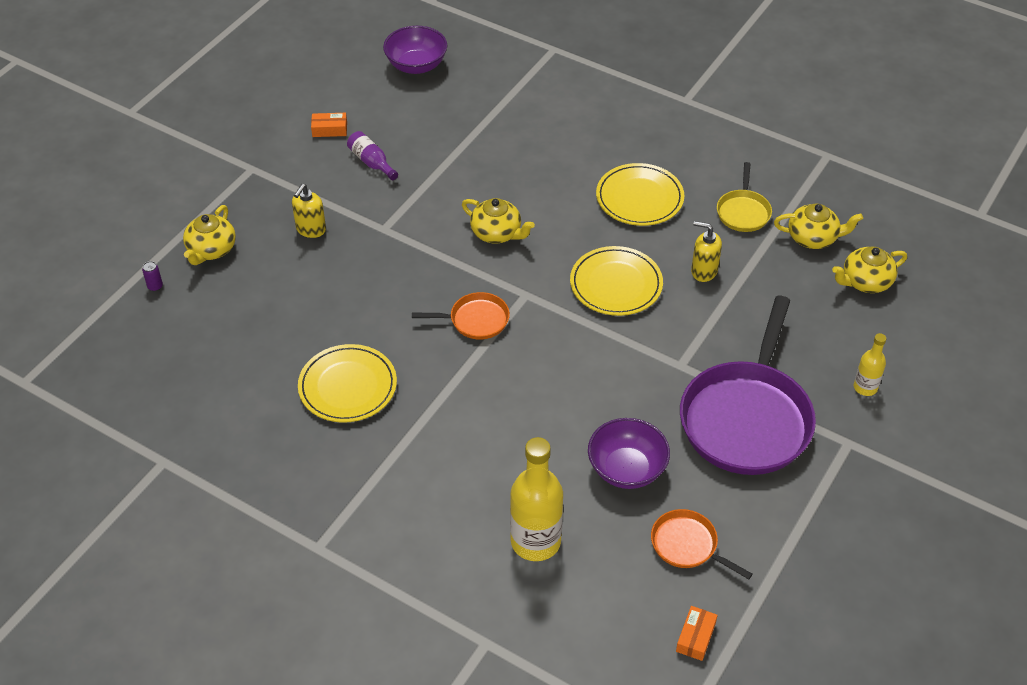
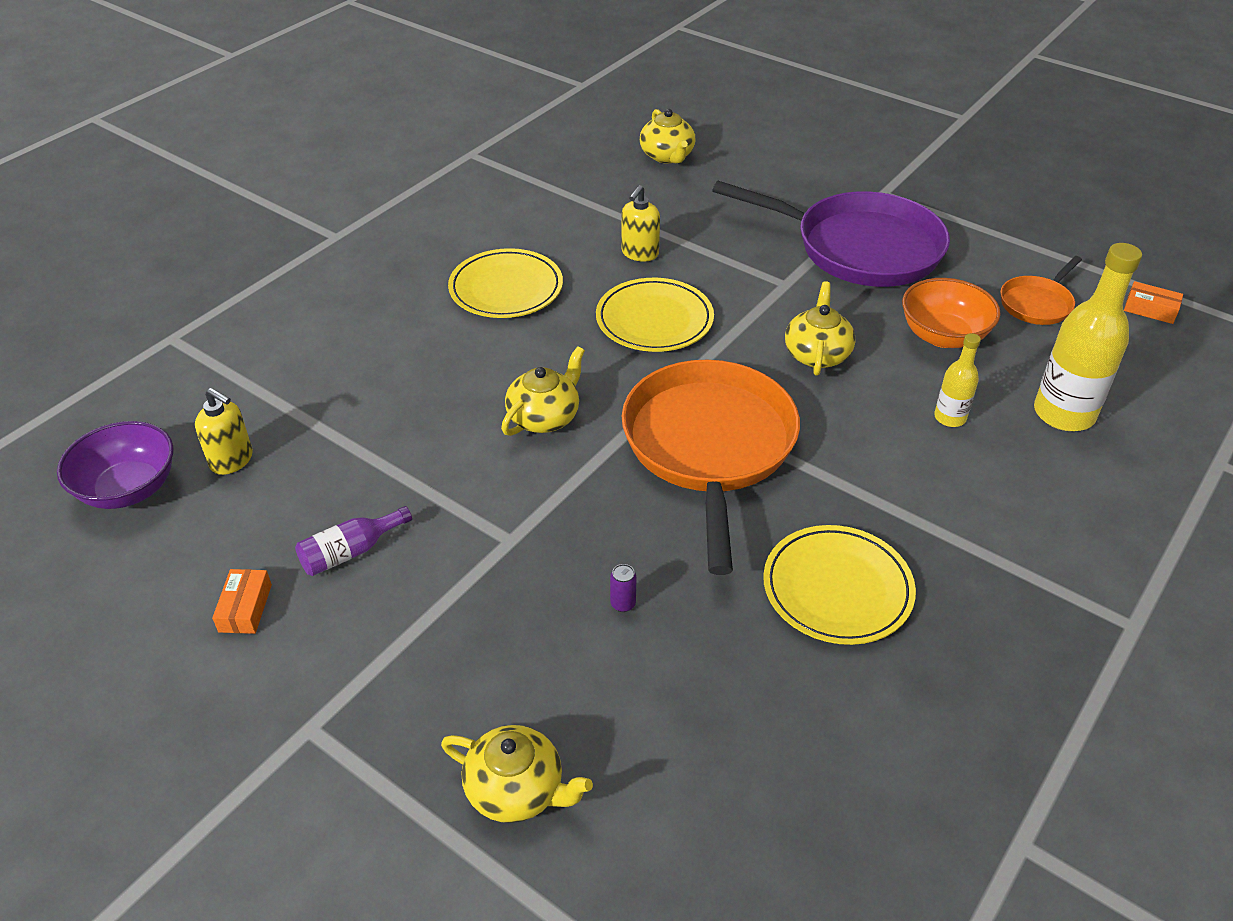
camera: 85 degrees left, 5 degrees down
(155, 286) = (602, 887): purple can -> purple can (623, 604)
(310, 229) = (493, 635): yellow soap dispenser -> yellow soap dispenser (232, 460)
(475, 320) = (709, 447): orange pan -> orange pan, size x2.15
(627, 469) = (943, 336): purple bowl -> orange bowl
(743, 212) = (548, 217): yellow pan -> none
(813, 238) = (598, 178): yellow teapot -> yellow teapot (817, 354)
(865, 387) = (811, 175): yellow bottle -> yellow bottle (950, 418)

